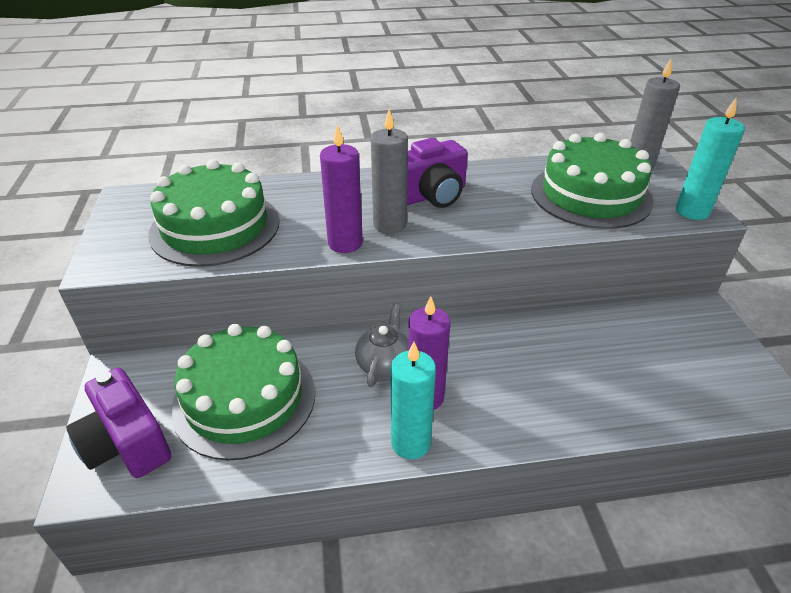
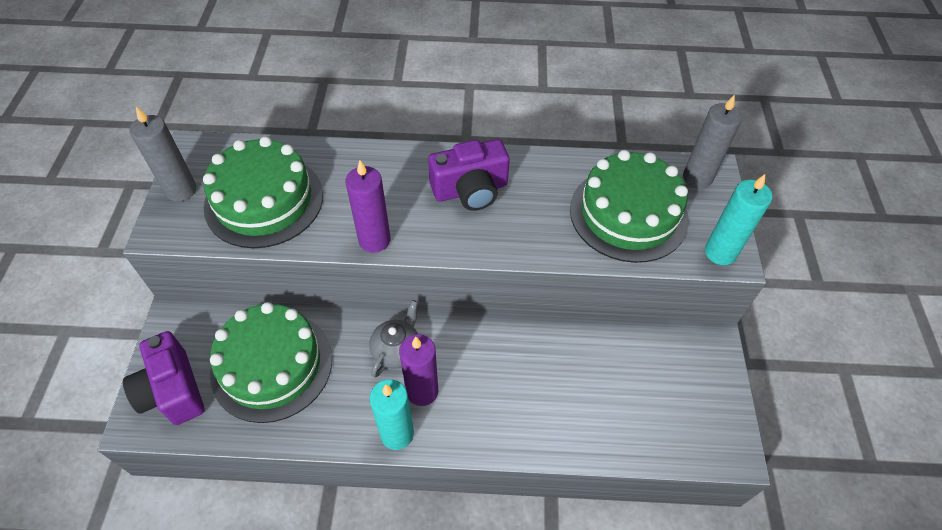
camera: 10 degrees right, 15 degrees up
(389, 225) = (421, 223): grey candle -> grey candle (181, 190)

